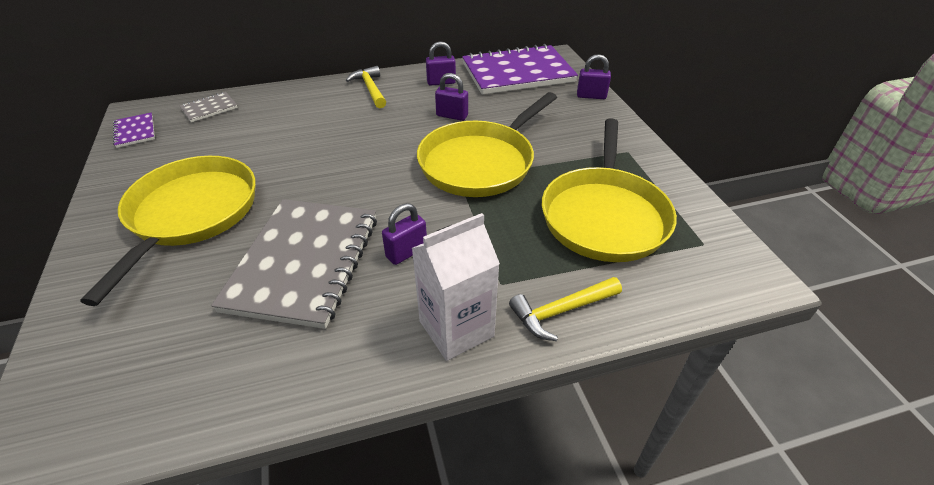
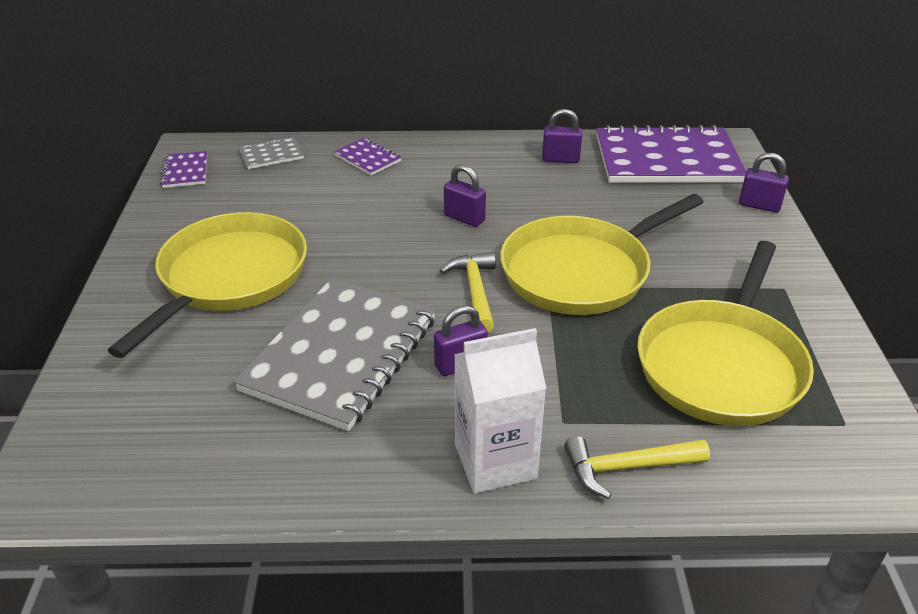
camera: 15 degrees right, 5 degrees down
(291, 101) = (367, 158): none -> purple notebook
(370, 89) = (467, 156): yellow hammer -> yellow hammer (475, 291)
(452, 116) = (562, 206): purple padlock -> purple padlock (464, 218)

